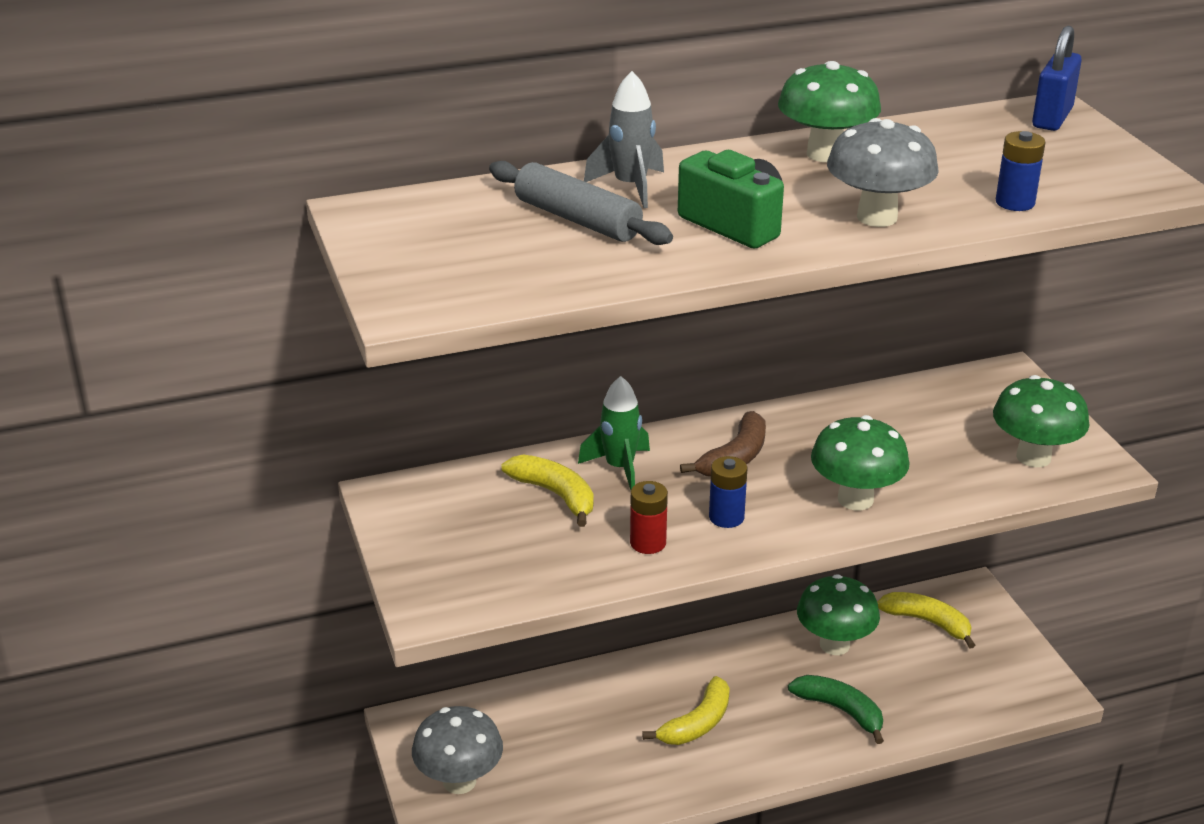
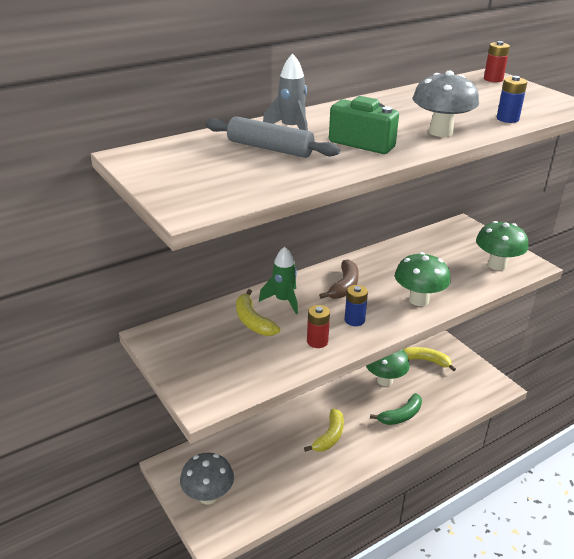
camera: 15 degrees left, 0 degrees up
(555, 495) = (253, 321): yellow banana -> yellow banana turned 150 degrees counterclockwise
(825, 154) = (389, 104): green mushroom -> none
(840, 710) = (401, 415): green banana -> green banana turned 120 degrees clockwise
(1052, 118) = (493, 79): blue padlock -> red battery

